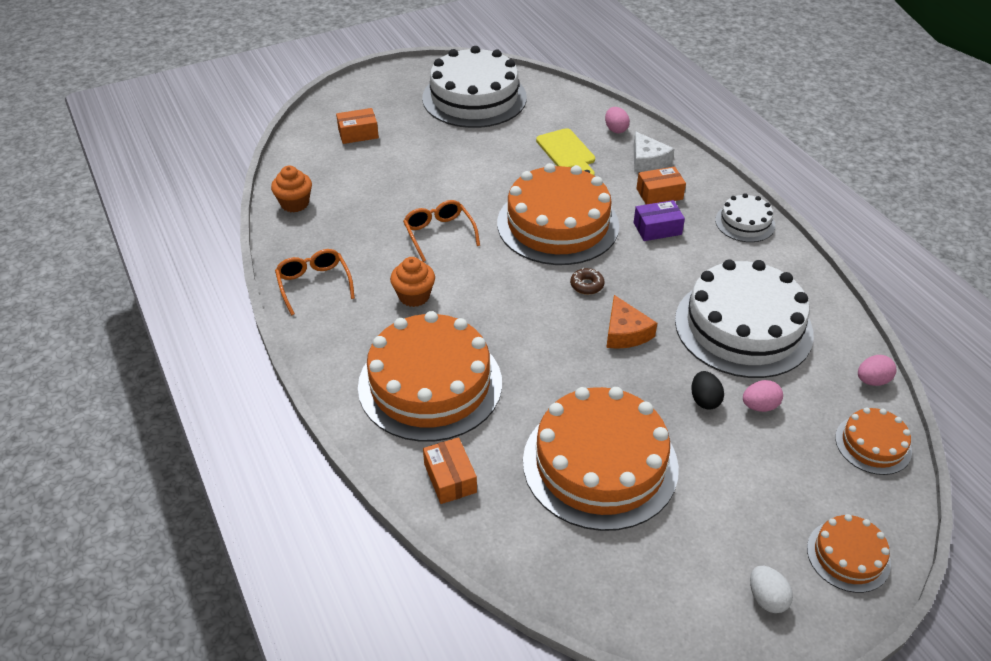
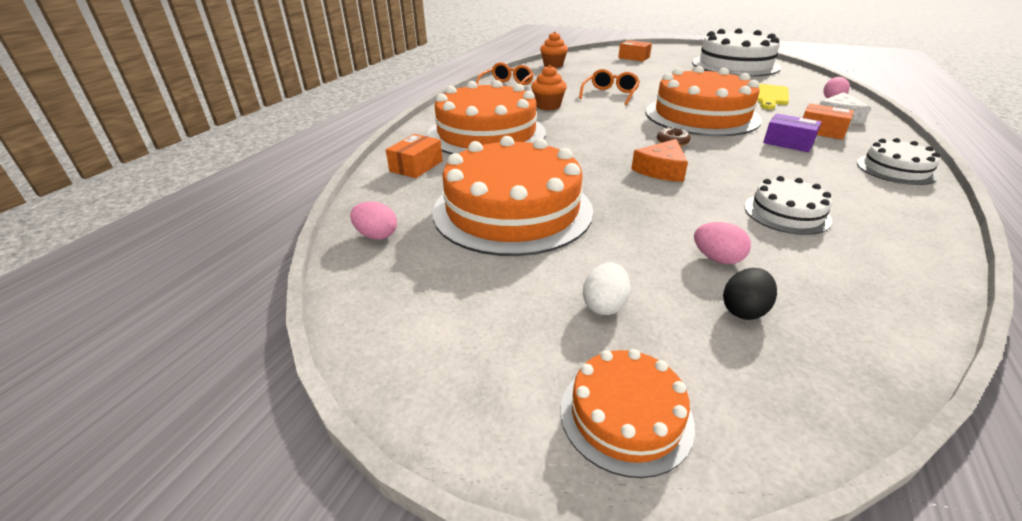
camera: 50 degrees right, 10 degrees down
(704, 400) = (665, 228): black egg -> black egg (744, 310)
(743, 327) = (786, 213): white cake -> white cake, size x0.48
(766, 598) = (477, 368): white egg -> white egg (604, 305)
(872, 380) = (912, 319): pink egg -> pink egg (376, 235)
(873, 444) = (826, 362): orange cake -> none

